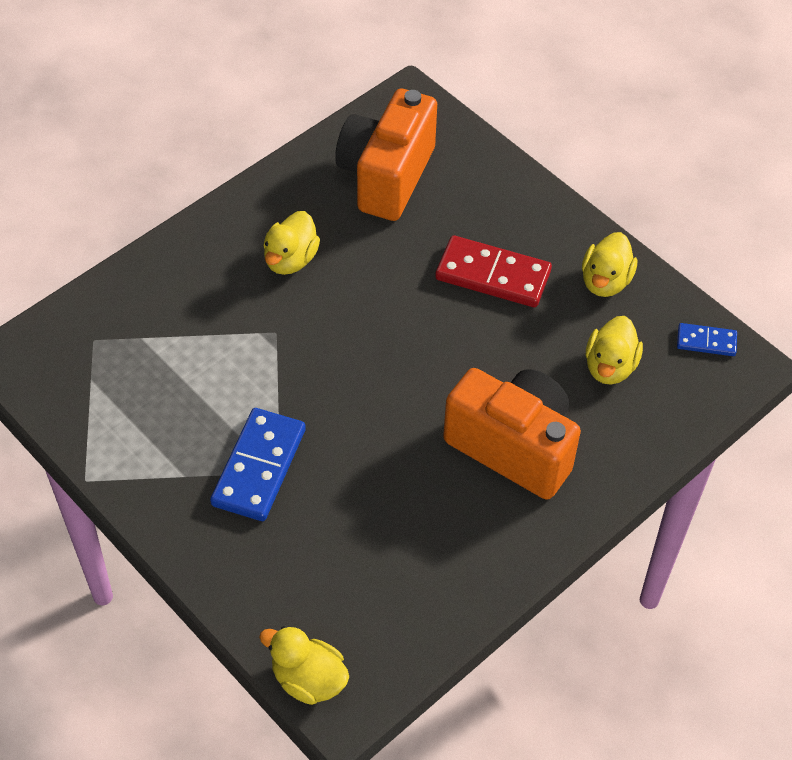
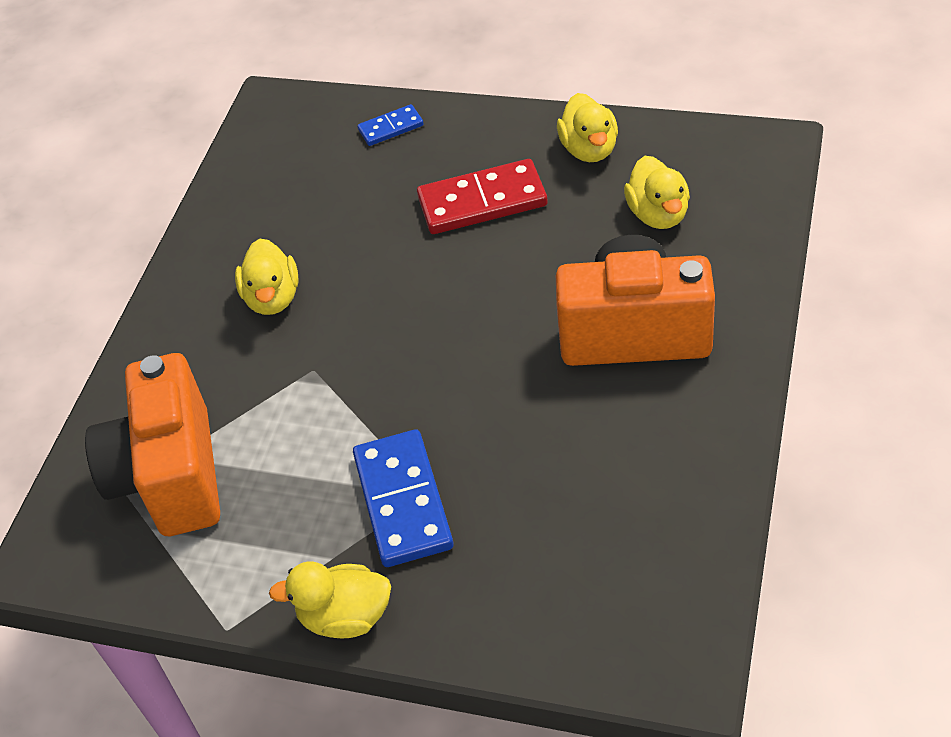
camera: 25 degrees left, 5 degrees down
(308, 679) = (630, 668): yellow duck -> yellow duck (345, 617)
(386, 176) = (306, 177): orange camera -> orange camera (171, 476)
(706, 341) = (722, 146): blue domino -> blue domino (391, 128)

